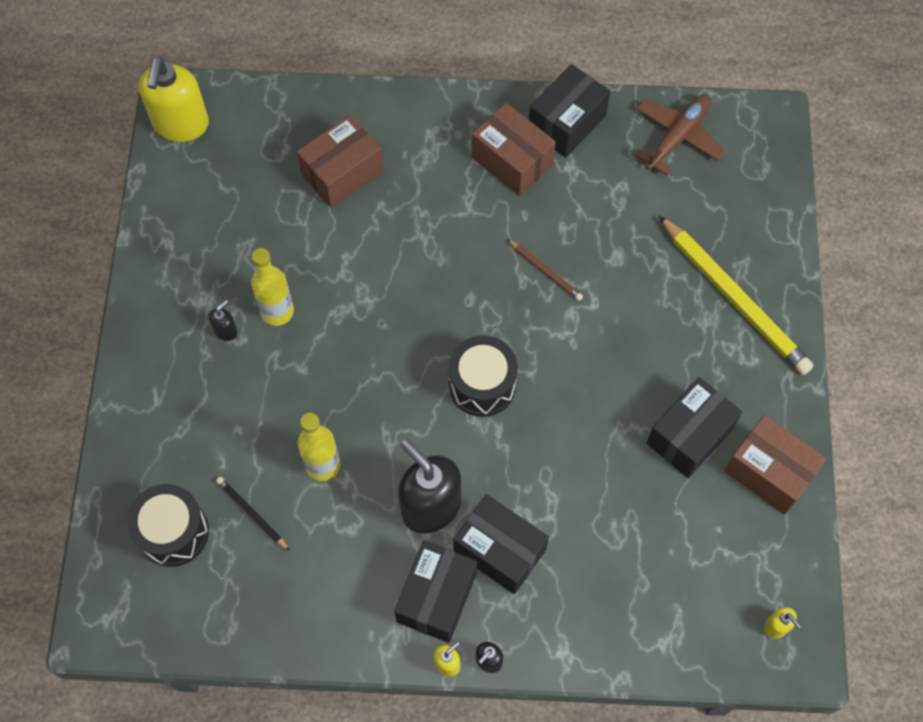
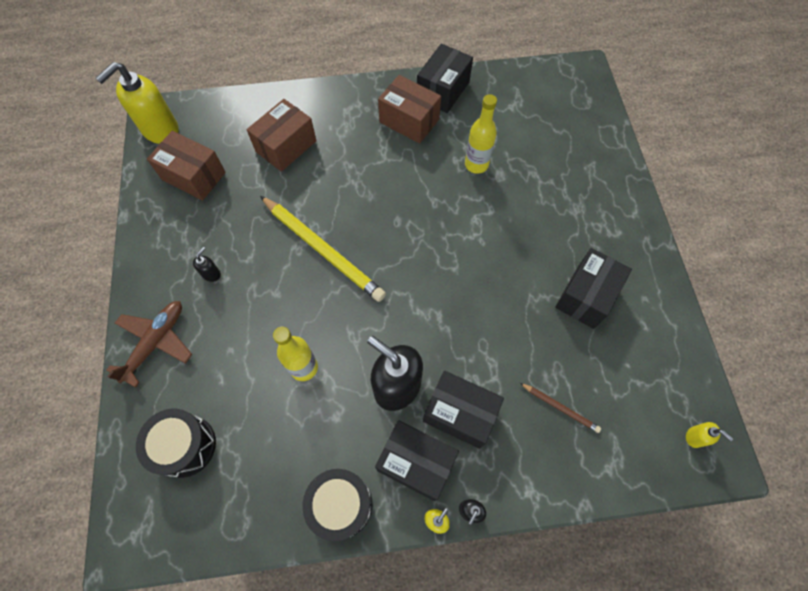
camera: 10 degrees left, 0 degrees up
(181, 124) = (160, 130): yellow soap dispenser -> yellow soap dispenser turned 45 degrees clockwise
(252, 514) = (251, 418): black pencil -> none
(277, 312) = (250, 253): yellow bottle -> yellow bottle (476, 164)
(436, 597) = (416, 463): black box -> black box turned 75 degrees counterclockwise
(482, 385) = (419, 283): black drum -> black drum (341, 504)
(545, 271) = (449, 192): brown pencil -> brown pencil (560, 408)
(677, 137) = (522, 89): brown plane -> brown plane (156, 342)
(734, 298) = (591, 191): yellow pencil -> yellow pencil (322, 250)
(769, 472) = (653, 314): brown box -> brown box (194, 176)

